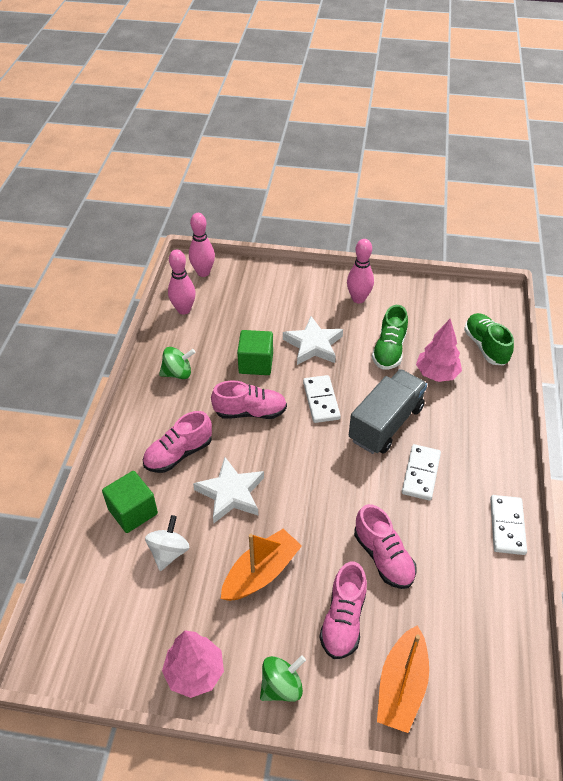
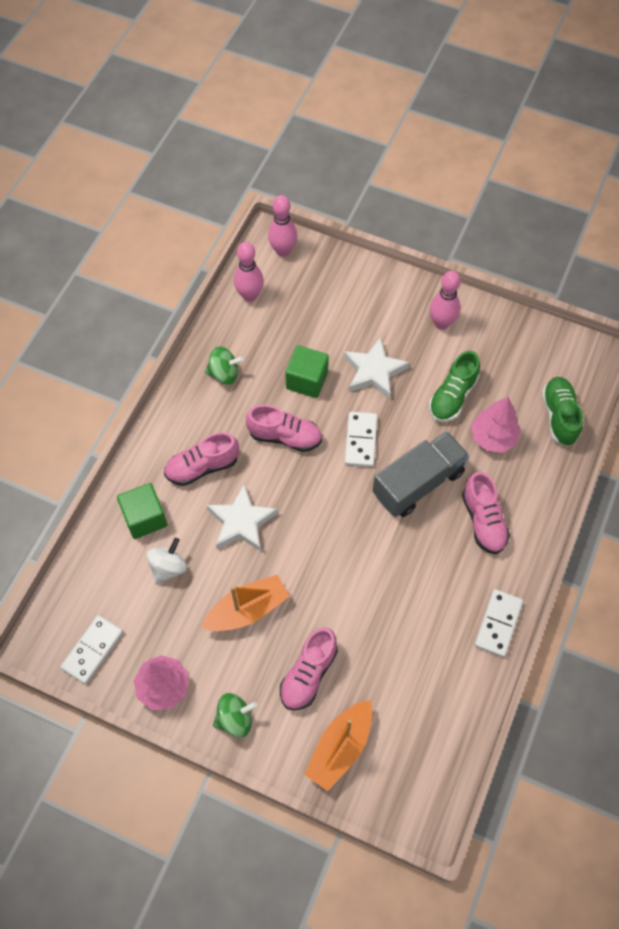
camera: 15 degrees right, 15 degrees up
(383, 557) = (366, 624): pink shoe -> pink shoe (483, 520)
(421, 474) = (433, 547): white domino -> white domino (92, 650)

